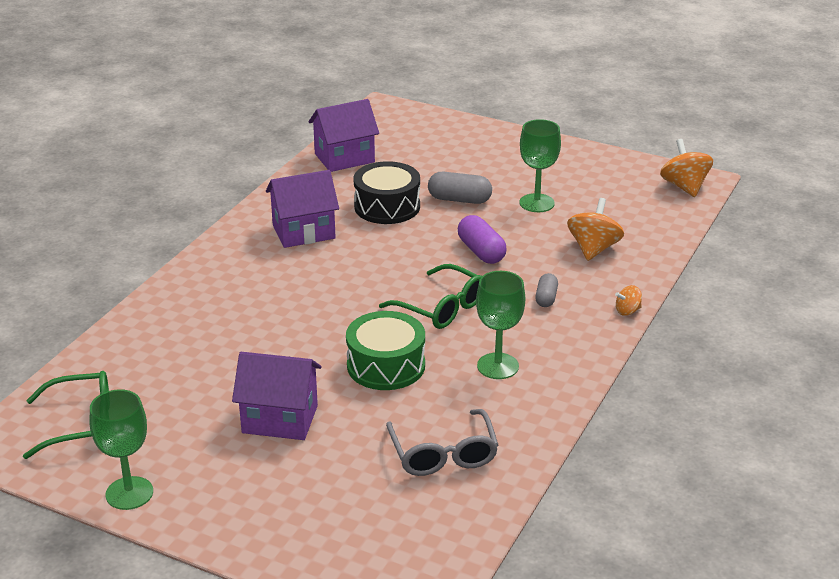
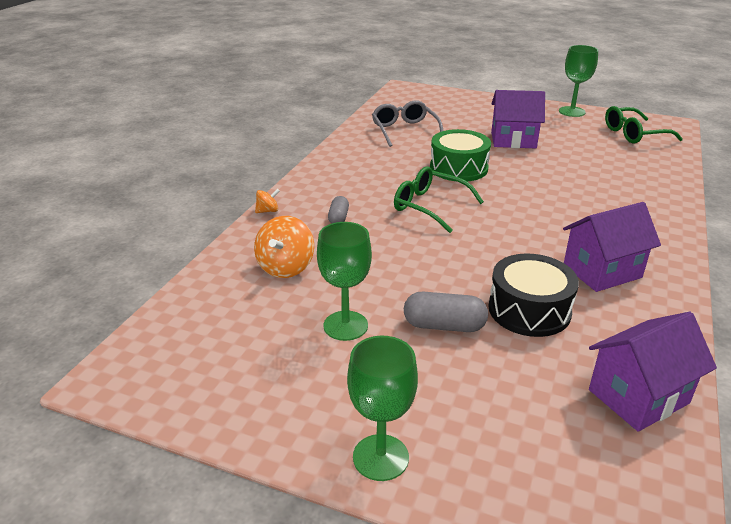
camera: 175 degrees right, 0 degrees up
(481, 251) = (404, 258): purple capsule -> none
(497, 366) = (376, 171): green goblet -> green goblet (380, 457)
(684, 186) = (138, 366): orange spinning top -> none

